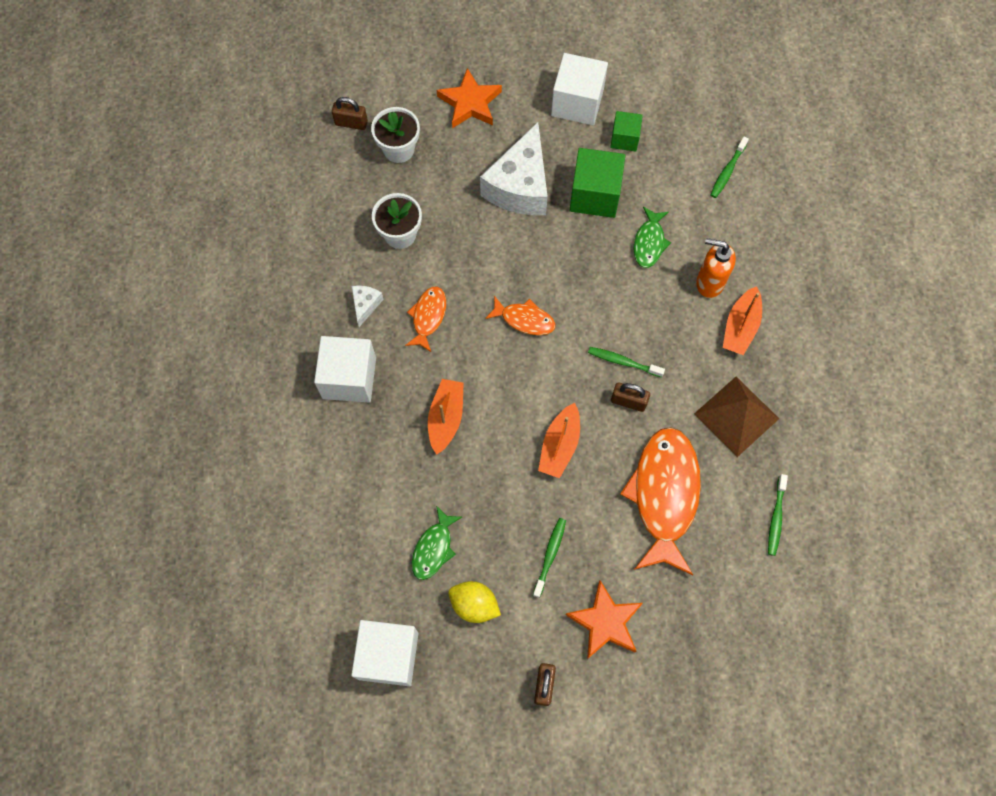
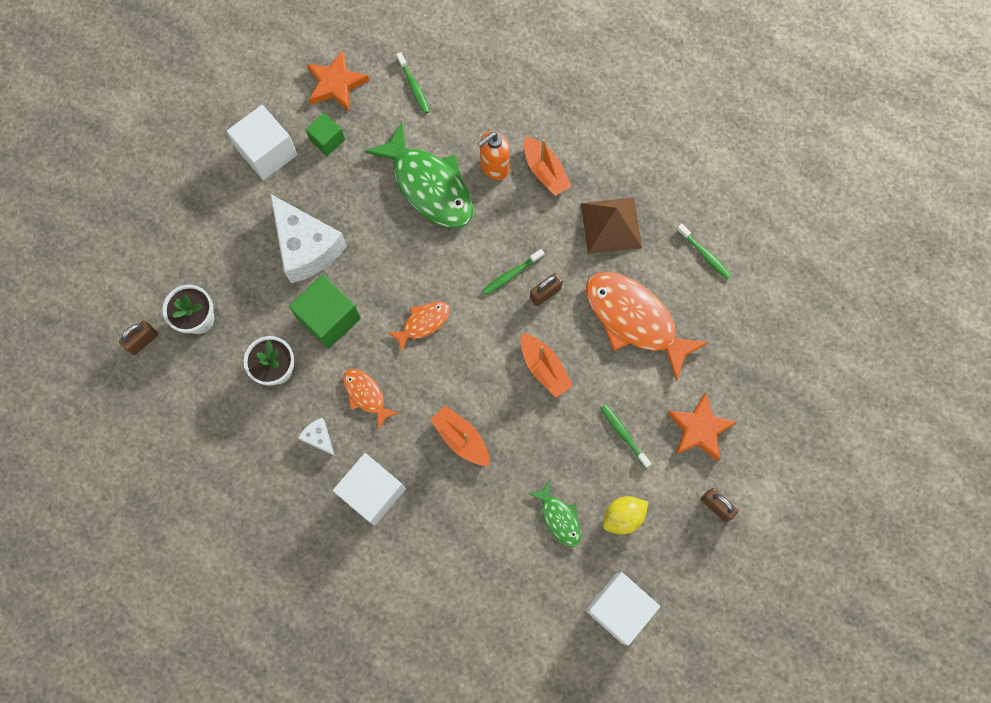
camera: 55 degrees left, 5 degrees up
(470, 103) = (201, 234): orange star -> orange star (336, 84)
(595, 195) = (358, 196): green cube -> green cube (329, 318)
(649, 242) = (429, 186): green fish -> green fish, size x2.00

